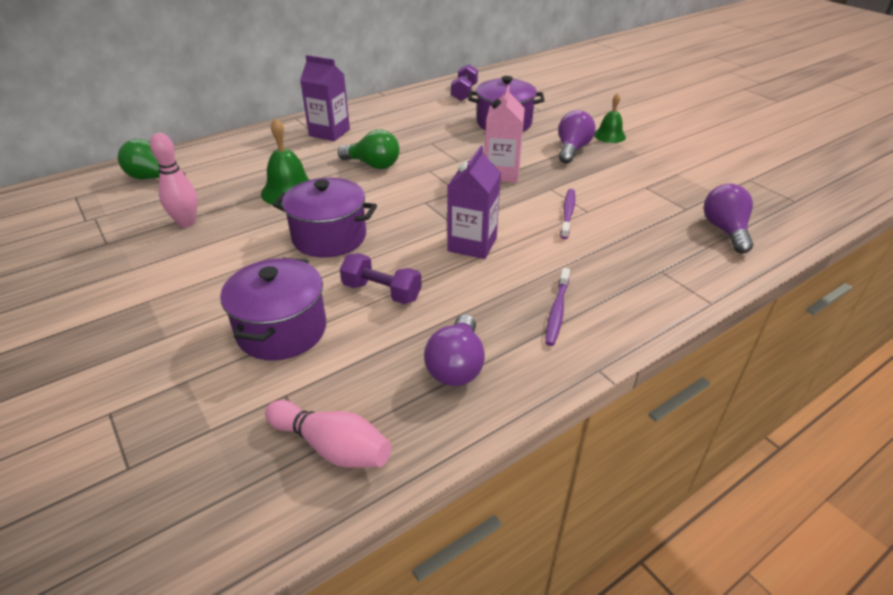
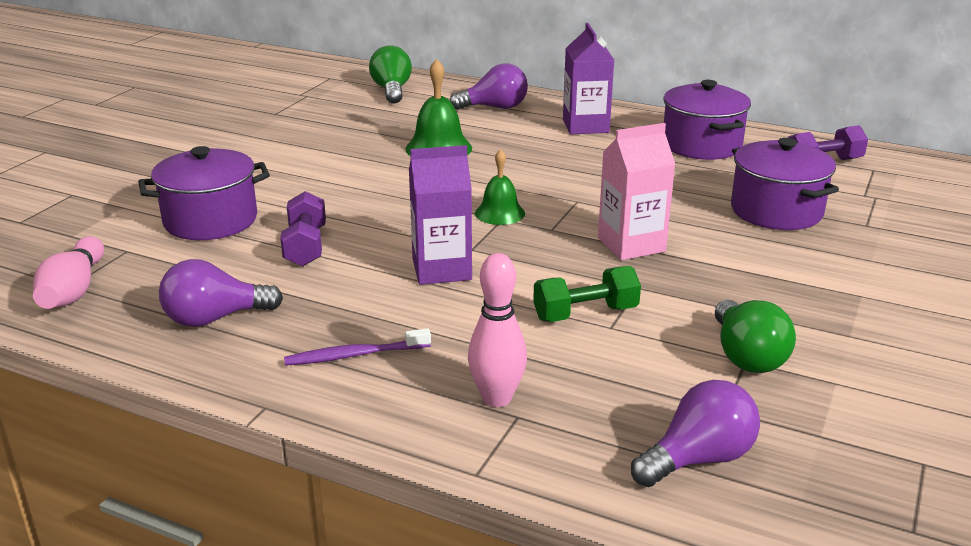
camera: 60 degrees right, 10 degrees down
(186, 223) = (335, 128): pink bowling pin -> pink bowling pin (497, 398)
(329, 237) = (376, 193): purple pot -> purple pot (701, 145)
(373, 165) = (546, 169): green light bulb -> green light bulb (746, 356)
(567, 213) = (585, 314): purple toothbrush -> green dumbbell
(572, 149) = (776, 277): purple light bulb -> purple light bulb (494, 107)
(609, 135) = (873, 297): green bell -> green bell (500, 213)

